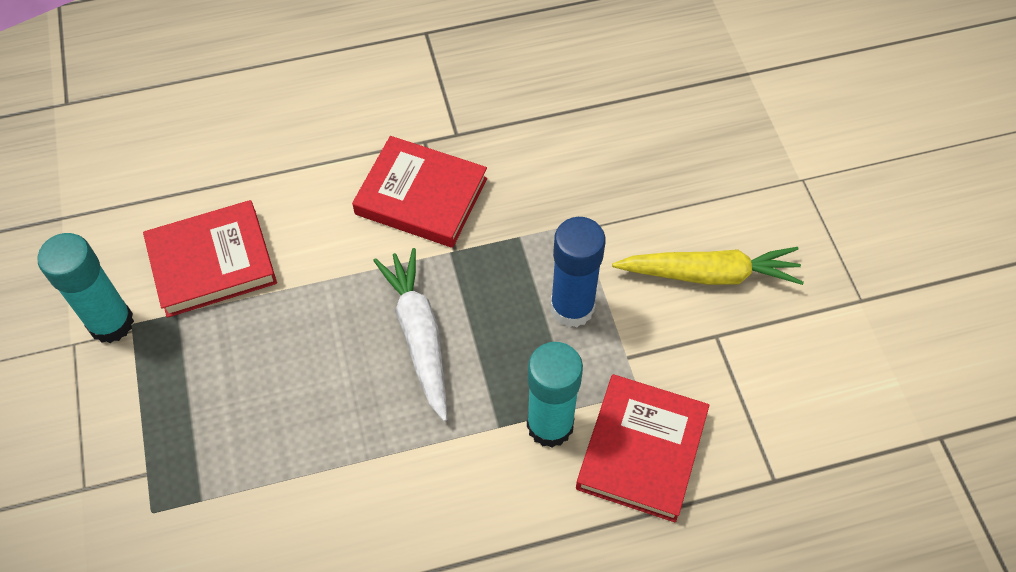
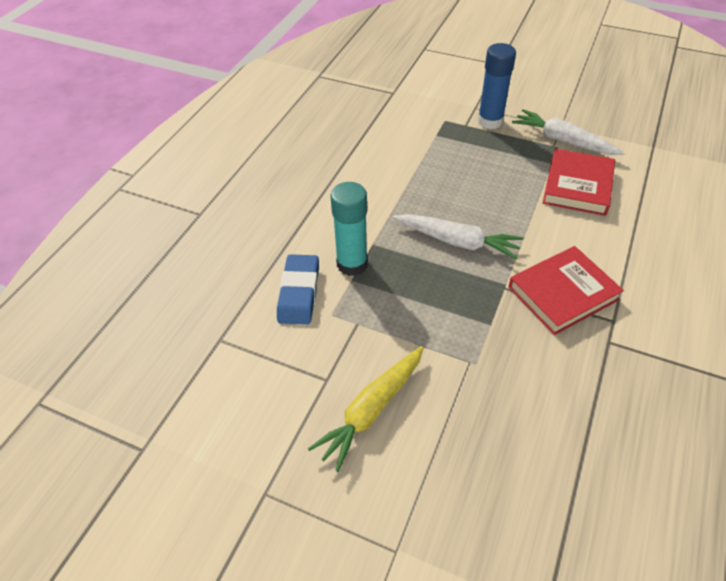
camera: 130 degrees right, 10 degrees down
(111, 323) = (563, 141): turquoise glue stick -> white carrot
(572, 308) = (414, 318): blue glue stick -> blue glue stick (490, 121)
(641, 450) = (299, 292): red book -> blue eraser

